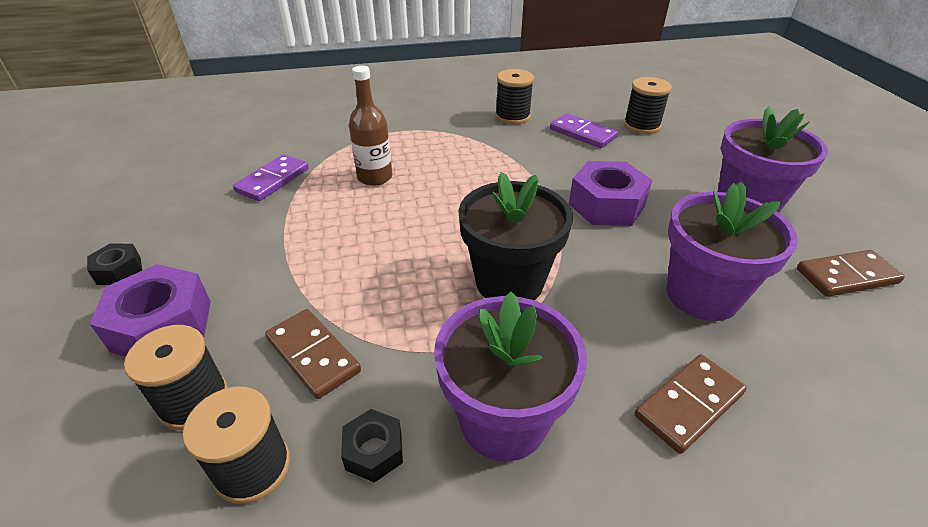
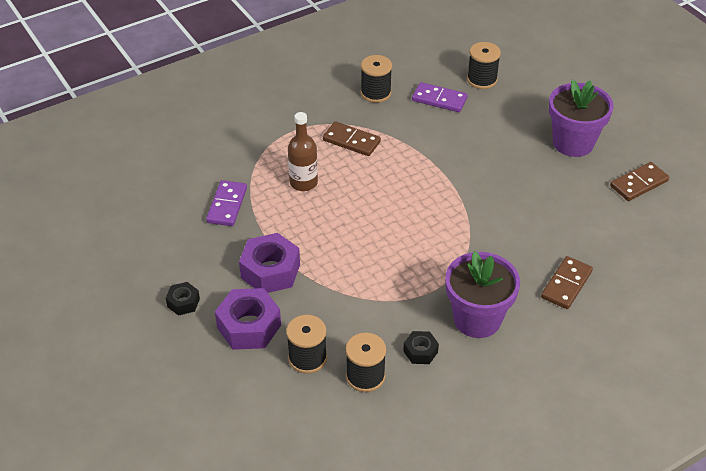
camera: 20 degrees left, 5 degrees up
(313, 355) = (354, 316): brown domino -> brown domino (351, 141)
(509, 282) = (443, 241): black flower pot -> none
(606, 205) = (481, 165): purple nut -> purple nut (270, 271)
(702, 295) = (559, 219): purple flower pot -> none

